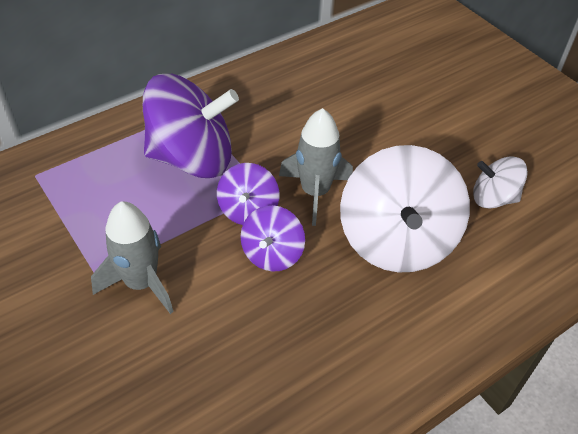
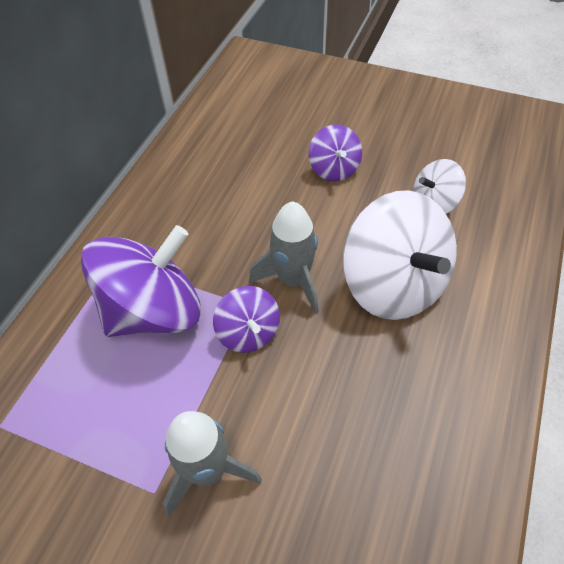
camera: 30 degrees left, 5 degrees up
(272, 254) = (303, 362): purple spinning top -> purple spinning top (334, 169)

